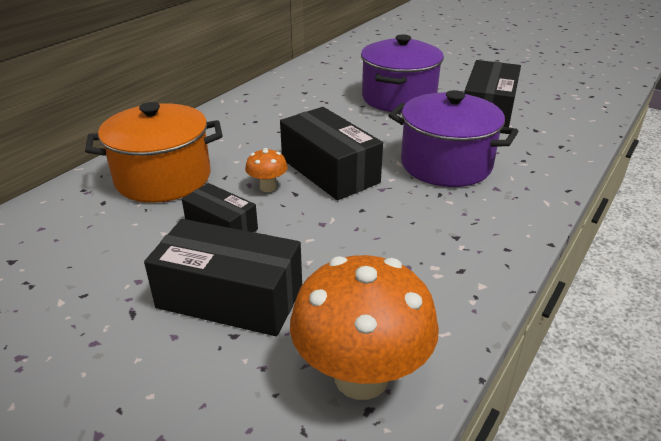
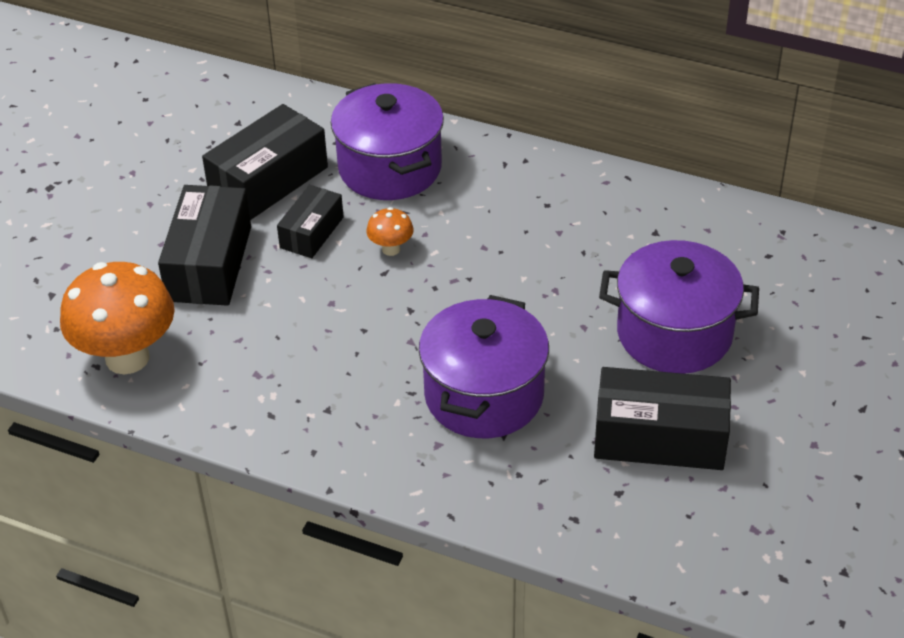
camera: 80 degrees right, 10 degrees up
(163, 178) = (390, 168): orange pot -> purple pot
(329, 171) = (440, 292): black box -> black box (268, 181)

